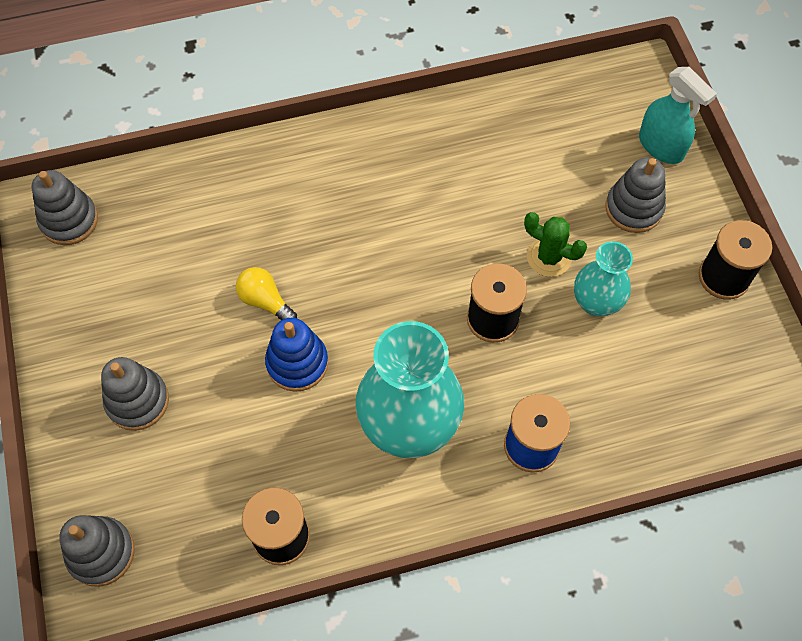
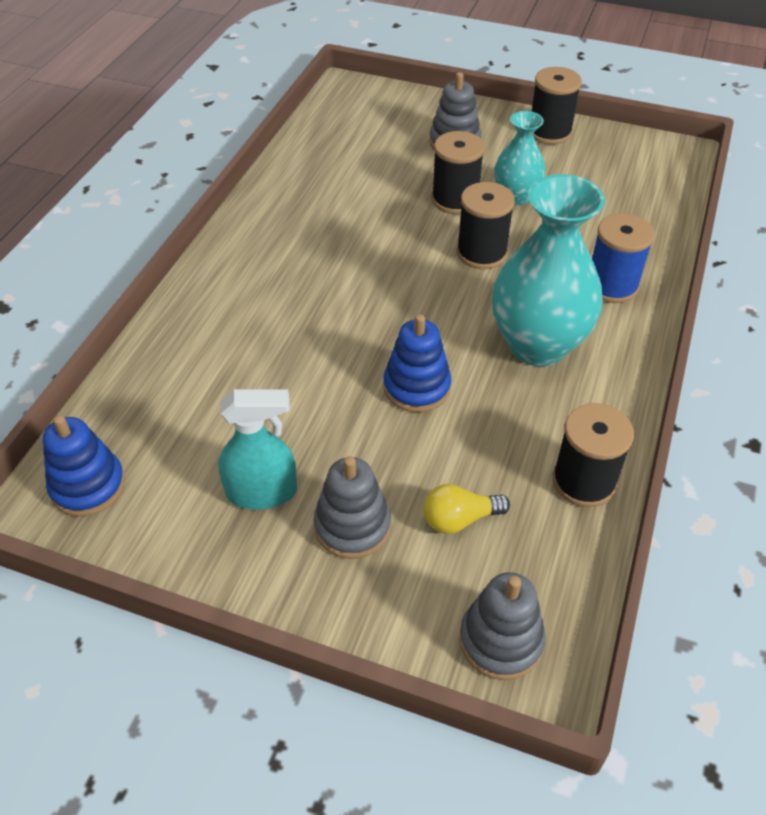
camera: 55 degrees left, 15 degrees down
(69, 220) = (88, 486): grey stacking toy -> blue stacking toy
(265, 301) = (333, 379): yellow light bulb -> yellow light bulb (459, 519)
(549, 257) = (455, 200): green cactus -> black spool
(661, 146) = (417, 108): turquoise spray bottle -> turquoise spray bottle (262, 492)

